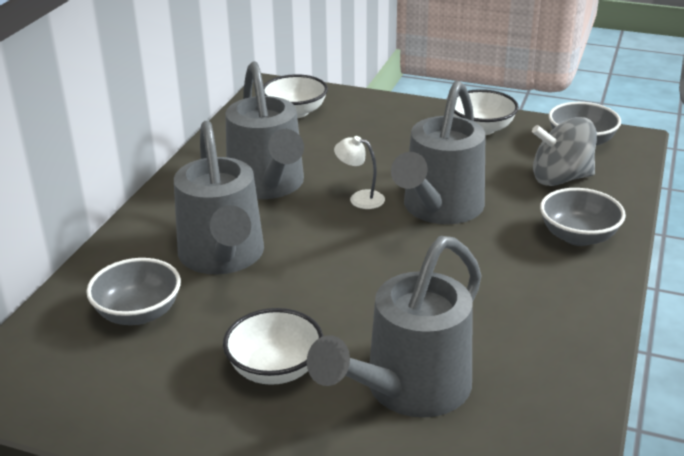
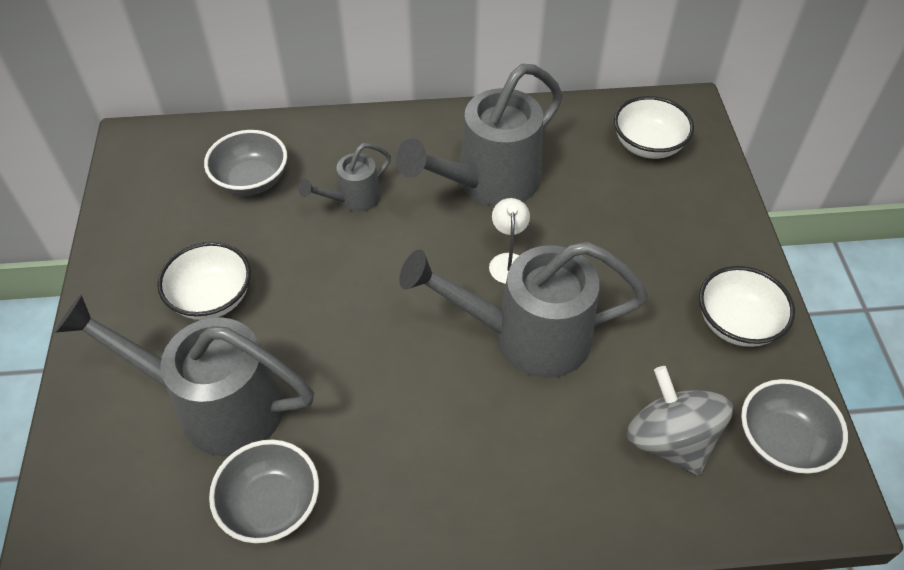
camera: 65 degrees right, 20 degrees up
(223, 257) = (353, 199): grey watering can -> grey watering can, size x0.50
(578, 236) = (545, 490): grey bowl -> grey bowl (271, 505)

